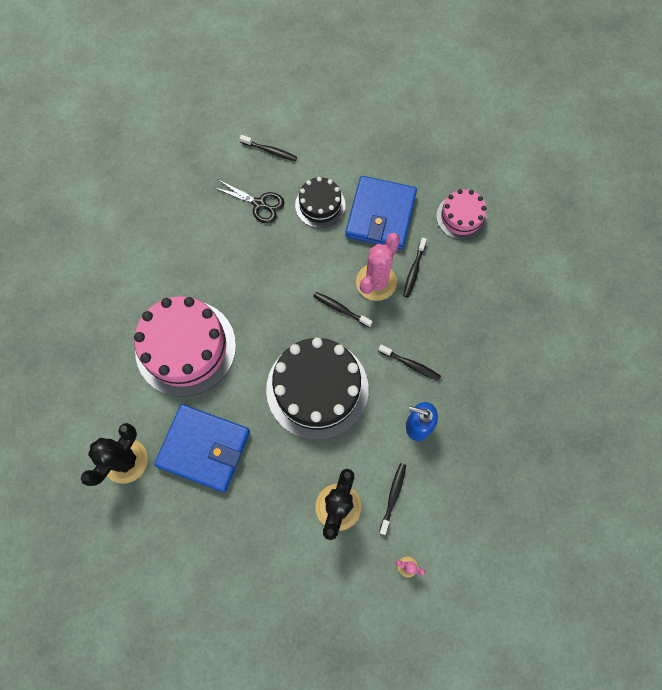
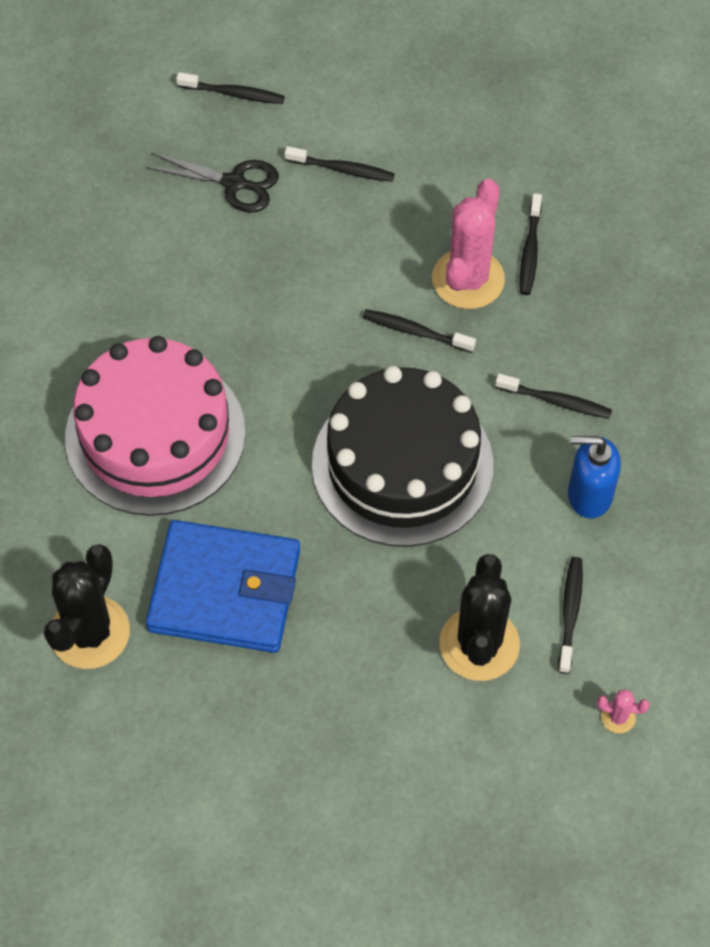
camera: 10 degrees left, 10 degrees down
(320, 205) = (342, 169): black cake -> black toothbrush
(380, 215) = (453, 170): blue wallet -> none
(461, 217) = (594, 153): pink cake -> none

